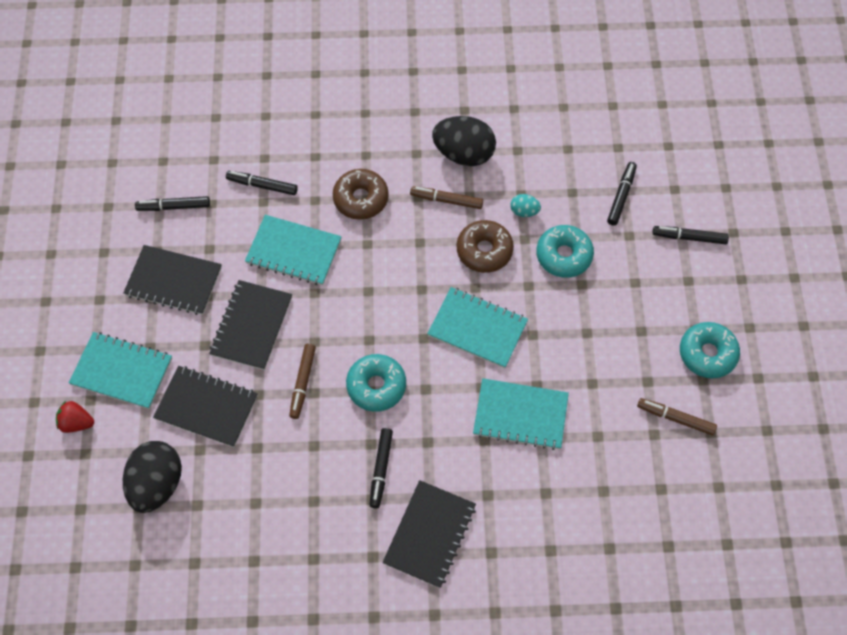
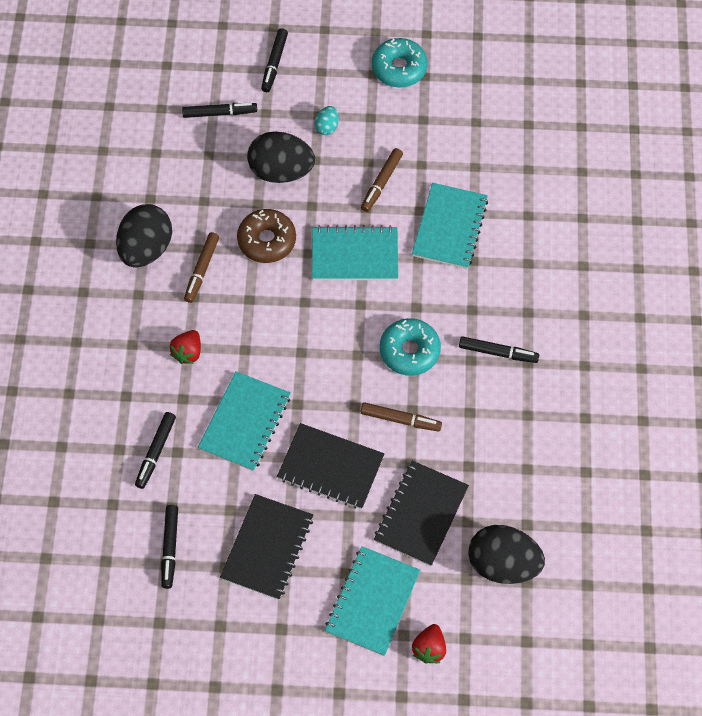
camera: 85 degrees left, 0 degrees up
(361, 199) = (188, 352): brown donut -> red strawberry
(430, 534) = (564, 315): black notebook -> none
(477, 329) = (354, 255): turquoise notebook -> turquoise notebook turned 60 degrees clockwise
(524, 211) = (225, 200): turquoise egg -> turquoise egg (327, 127)
(564, 255) = (281, 171): turquoise donut -> black egg
(621, 196) = (220, 113): black marker -> black marker turned 150 degrees clockwise
(675, 418) = (461, 103): brown marker -> brown marker (381, 183)

